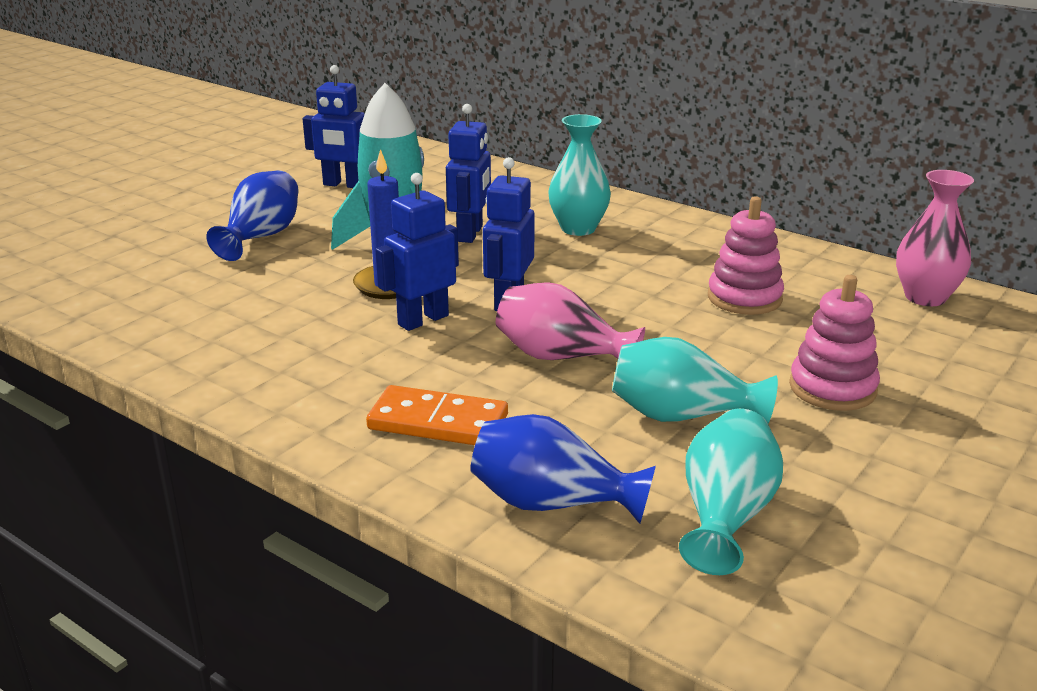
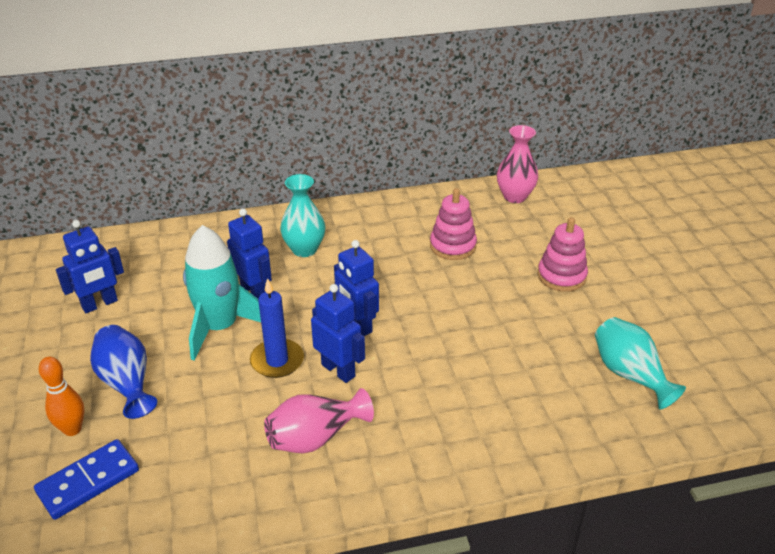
camera: 50 degrees left, 10 degrees up
(123, 274) = (88, 481): none -> blue domino
(177, 241) = (72, 429): none -> orange bowling pin
(423, 320) = (338, 370): blue robot -> blue robot turned 135 degrees clockwise
(438, 422) = (458, 425): orange domino -> none
(552, 503) = (571, 425): blue vase -> none
(561, 357) = (440, 342): pink vase -> pink vase (315, 437)
(682, 416) = (538, 336): turquoise vase -> none

